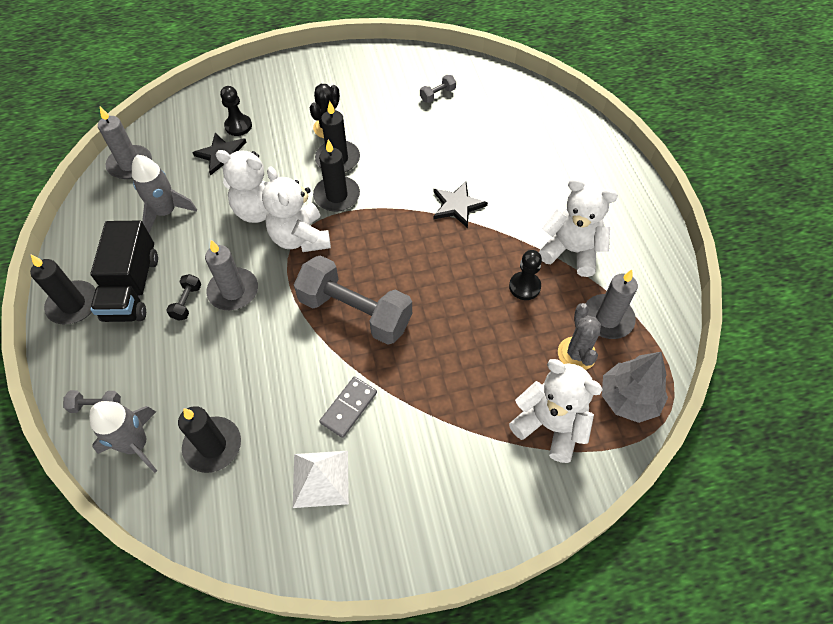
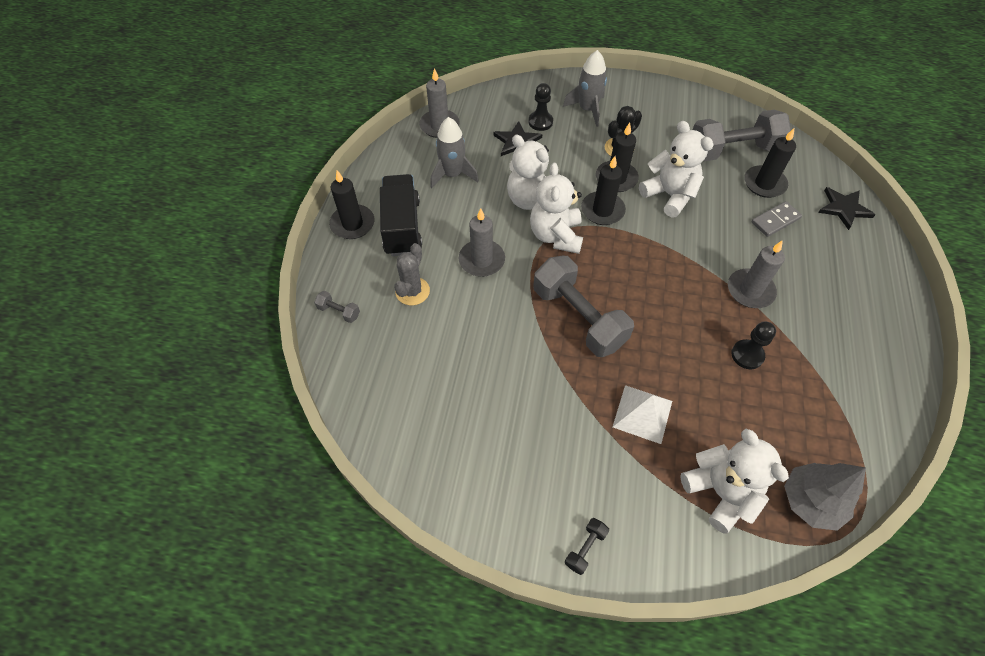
camera: 25 degrees right, 0 degrees up
(132, 287) = (402, 227): black truck -> black truck turned 150 degrees clockwise
(136, 444) = (356, 355): grey rocket -> grey rocket (587, 109)
(187, 302) = (440, 255): black dumbbell -> black dumbbell (585, 548)
(213, 446) = (415, 381): black candle -> black candle (764, 184)
(320, 478) = (492, 447): white pyramid -> white pyramid (642, 413)
(348, 408) = (540, 397): grey domino -> grey domino (775, 220)
(437, 95) = (732, 150): grey dumbbell -> grey dumbbell, size x2.46
(457, 205) = (711, 257): black star -> black star (844, 208)
(571, 251) = (808, 340): white teddy bear -> white teddy bear (669, 195)
(576, 354) = (774, 437): grey cactus -> grey cactus (412, 291)
(607, 318) = (820, 417): grey candle -> grey candle (750, 290)

